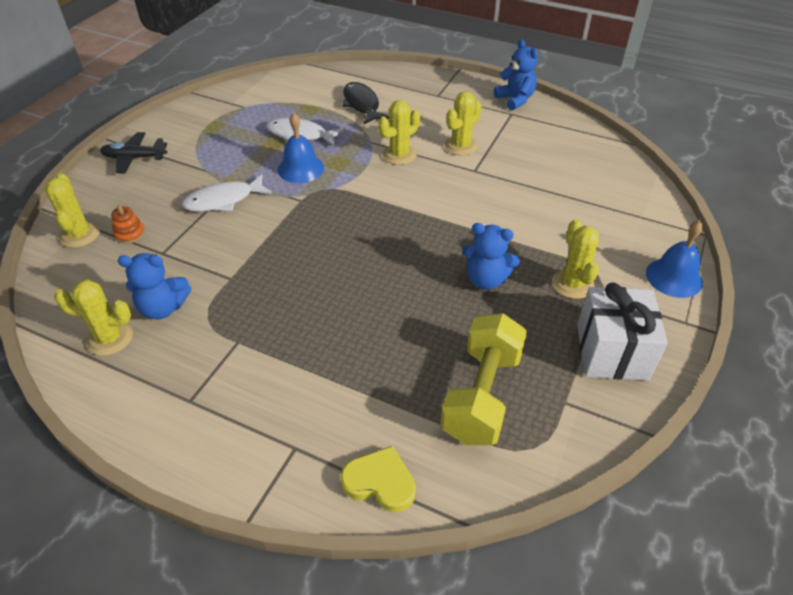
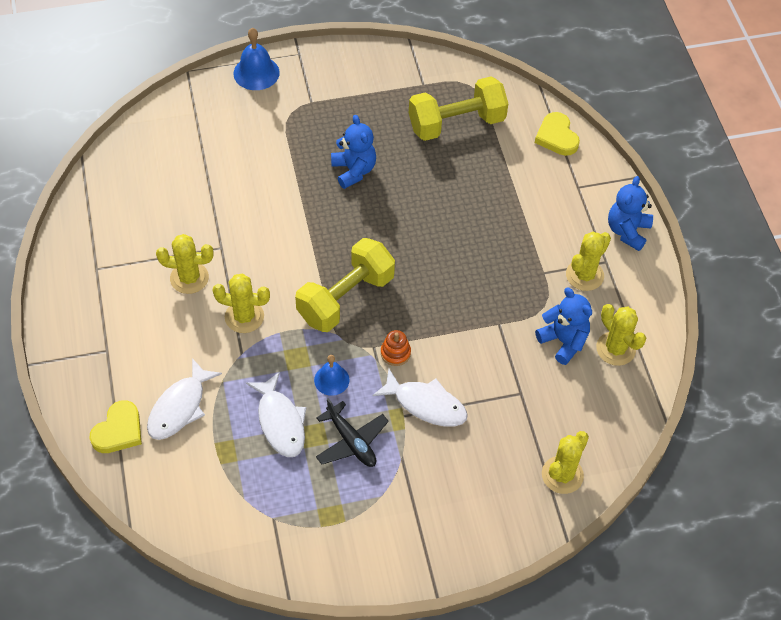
camera: 130 degrees left, 10 degrees up
(130, 233) = (525, 437): orange stacking toy -> orange stacking toy (395, 353)
(134, 158) = (440, 538): black plane -> black plane (351, 441)
(301, 168) = (331, 380): blue bell -> blue bell, size x0.66
(358, 207) = (345, 298): none -> yellow dumbbell
(362, 104) = (180, 407): black fish -> white fish
(374, 80) = (118, 430): none -> yellow heart
(515, 100) = (64, 279): blue teddy bear -> blue teddy bear (627, 231)
(572, 284) = (313, 122): yellow cactus -> yellow cactus (584, 275)
(611, 351) = (361, 79): white gift -> none

